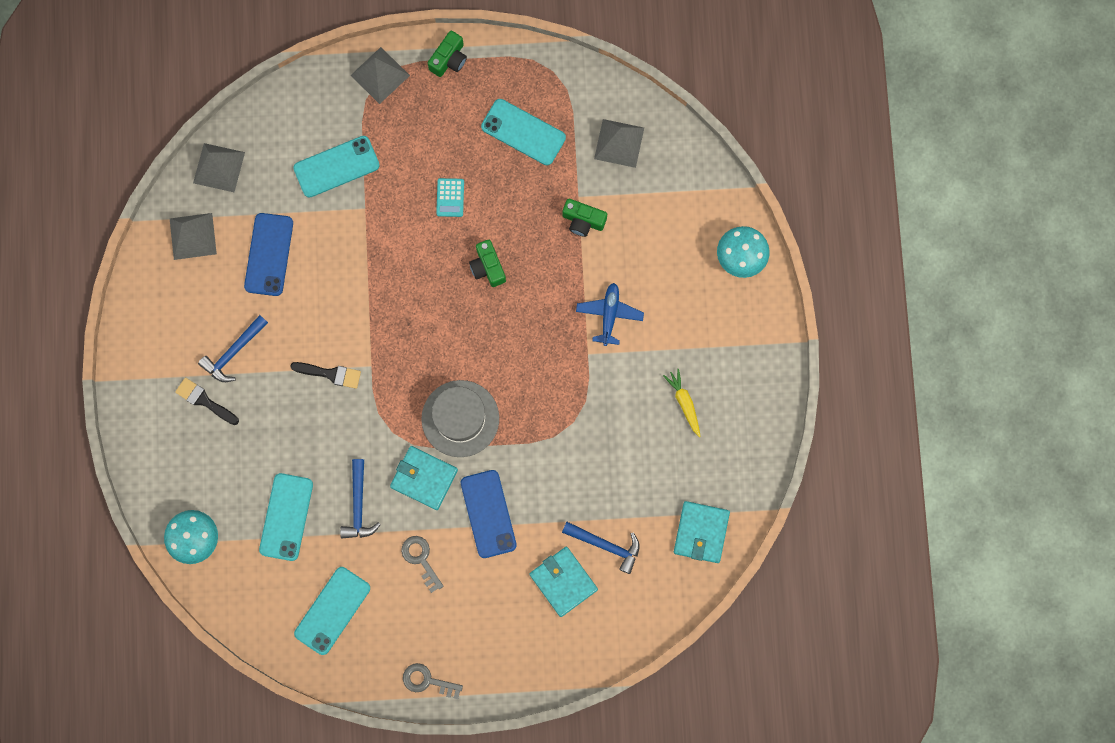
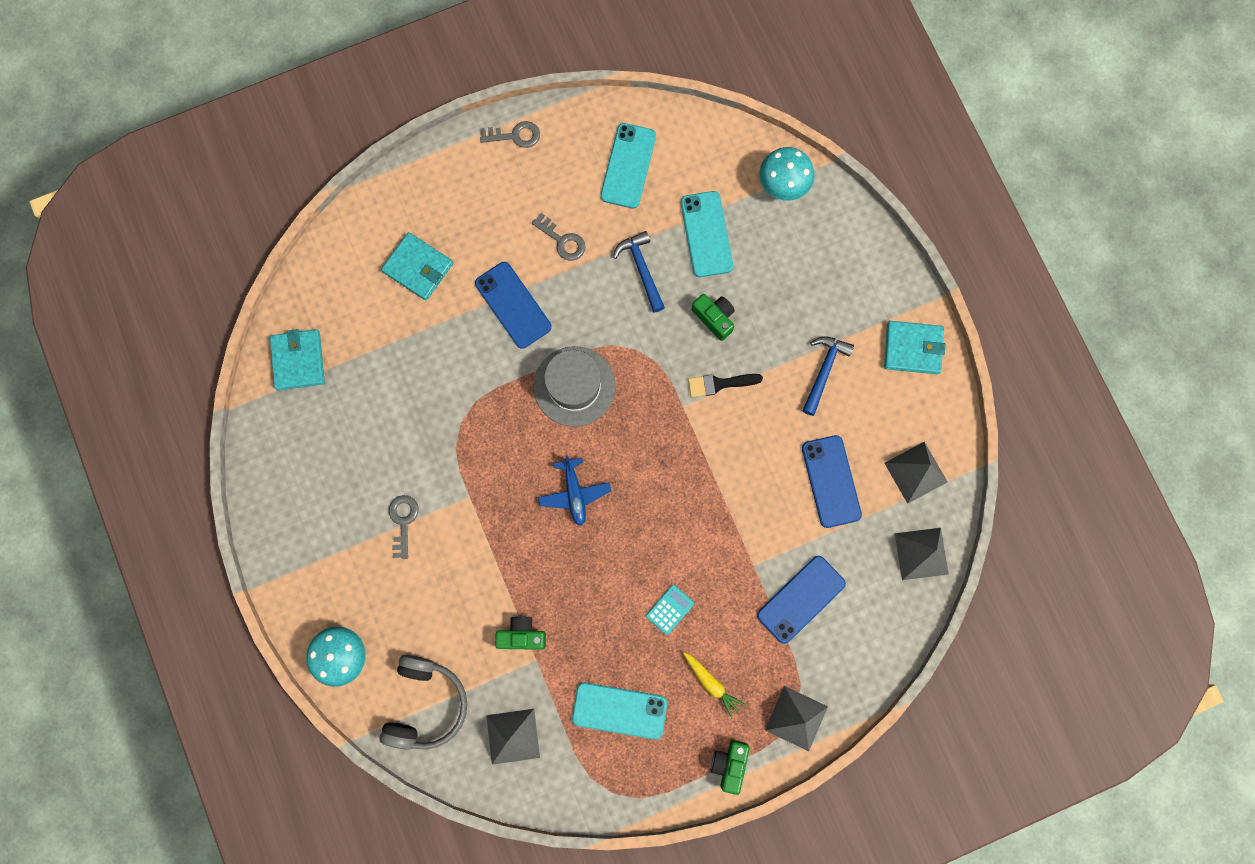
camera: 160 degrees right, 0 degrees up
(204, 401) = (831, 314): black brush -> none
(336, 167) = (800, 599): turquoise phone -> blue phone
(424, 478) = (588, 316): turquoise wallet -> turquoise wallet (913, 348)
(450, 197) = (670, 609): turquoise calculator -> turquoise calculator turned 60 degrees clockwise
(488, 267) = (603, 549): green camera -> green camera (714, 318)
(606, 545) = (388, 315): blue hammer -> none
(609, 315) = (461, 545): blue plane -> blue plane (574, 493)
(652, 353) = (403, 521): none -> grey key
(683, 194) = (426, 704): none -> grey headphones
(684, 403) = (355, 482): yellow carrot -> yellow carrot (711, 683)

